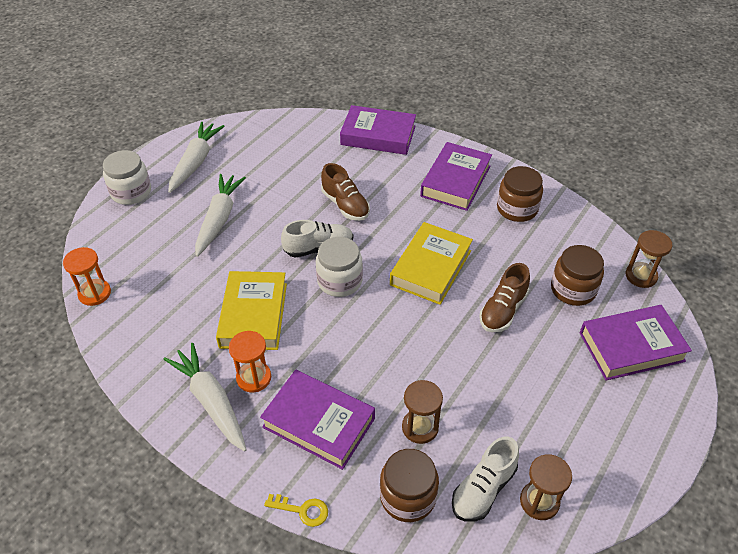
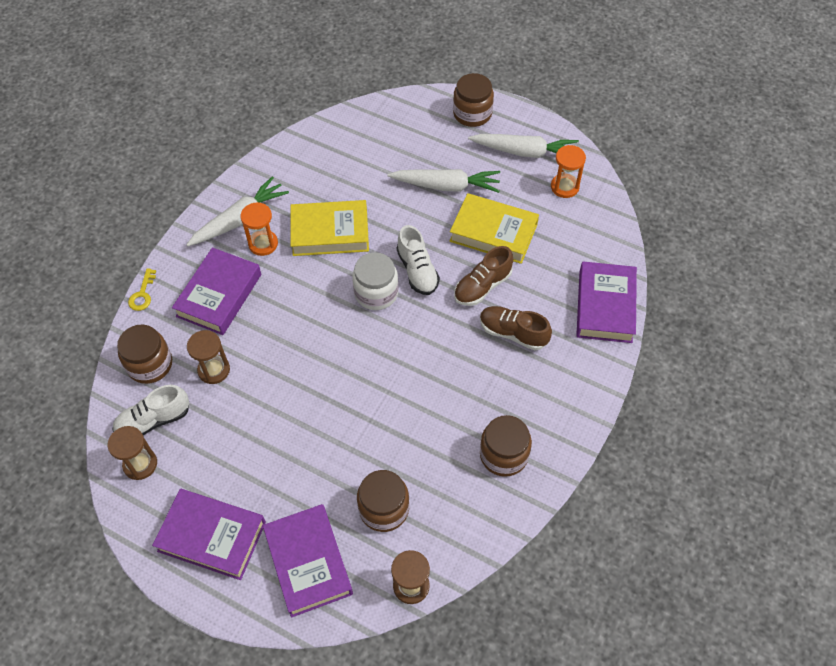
camera: 85 degrees right, 10 degrees up
(94, 293) = (346, 120): orange hourglass -> orange hourglass (564, 187)
(131, 192) = (472, 114): white jar -> brown jar
(431, 268) = (402, 370): yellow book -> yellow book (493, 233)
(456, 181) = (540, 390): purple book -> purple book (212, 537)
(483, 489) = (154, 420): white shoe -> white shoe turned 60 degrees counterclockwise
(503, 310) = (350, 438): brown shoe -> brown shoe (513, 333)

